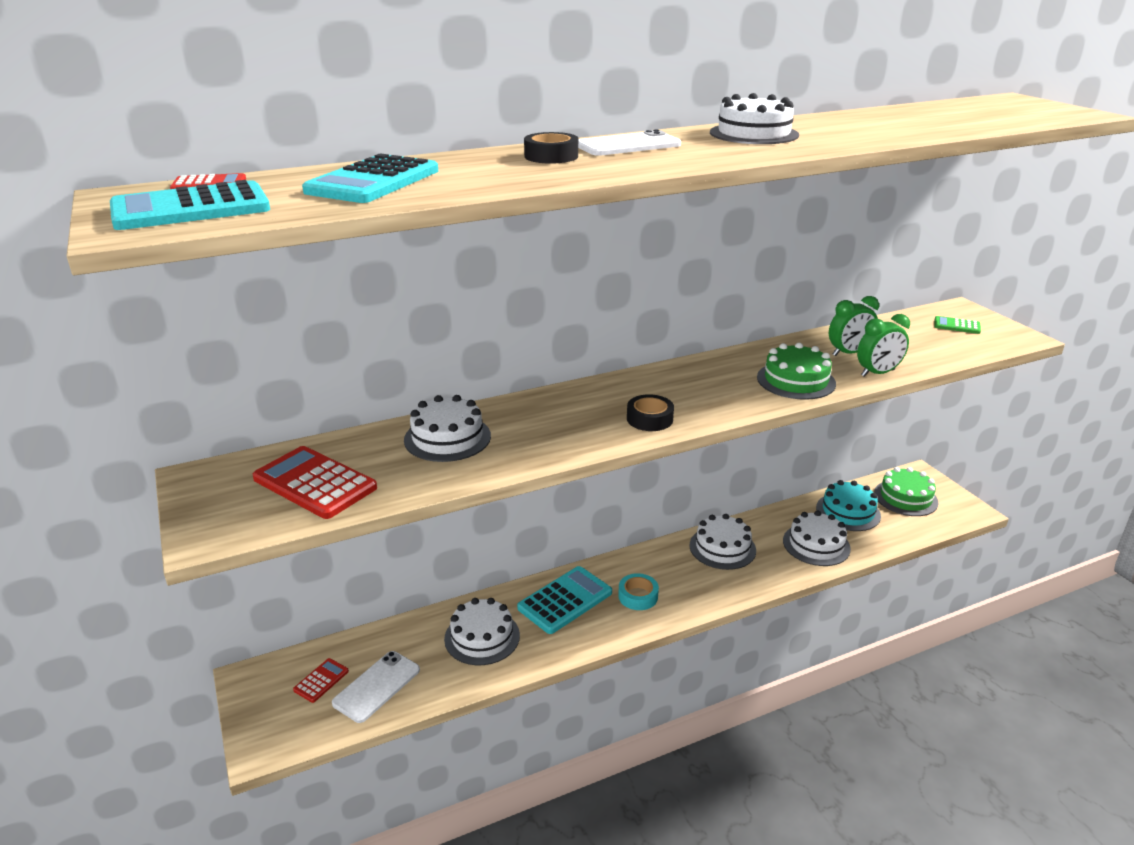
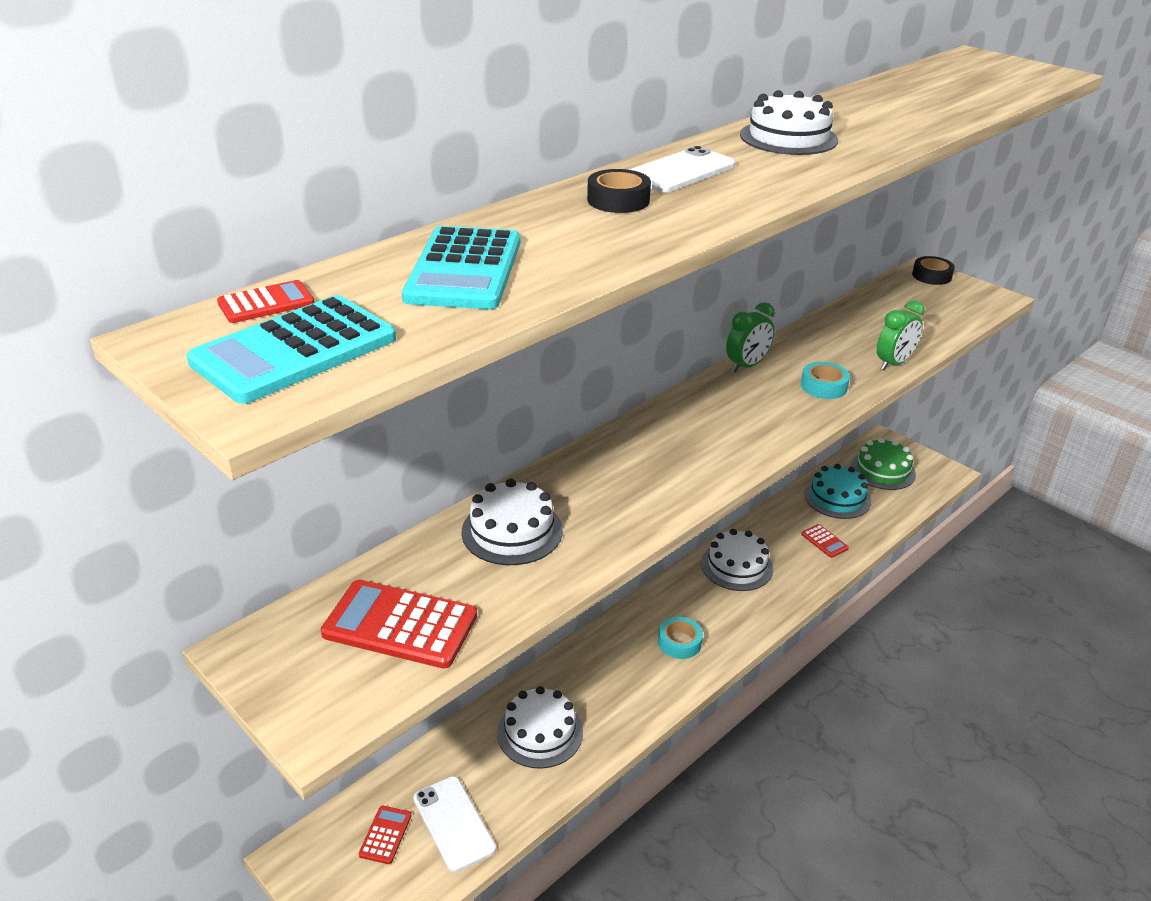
camera: 20 degrees left, 5 degrees up
(377, 686) = (453, 823): white phone -> white phone turned 45 degrees counterclockwise
(565, 600) = (607, 666): turquoise calculator -> none
(649, 419) = (711, 462): black tape -> black tape (931, 276)
(796, 380) = (824, 386): green cake -> turquoise tape
(816, 544) = (824, 541): white cake -> red calculator
(849, 353) = (853, 343): green clock -> green clock (747, 365)
(957, 326) = (932, 293): green calculator -> none

